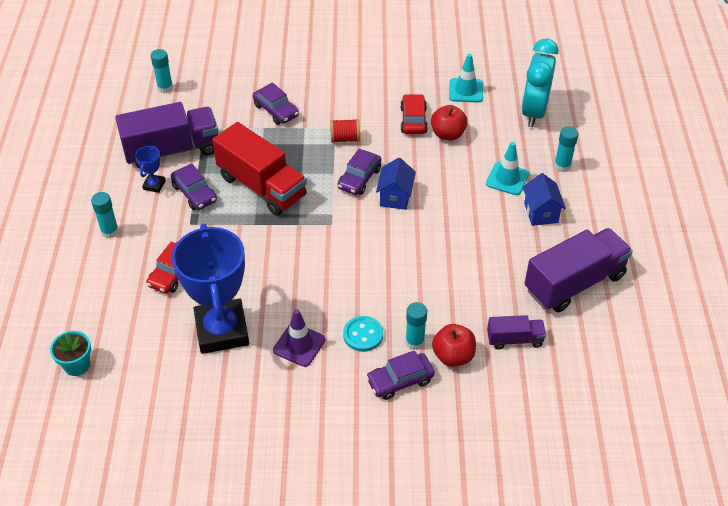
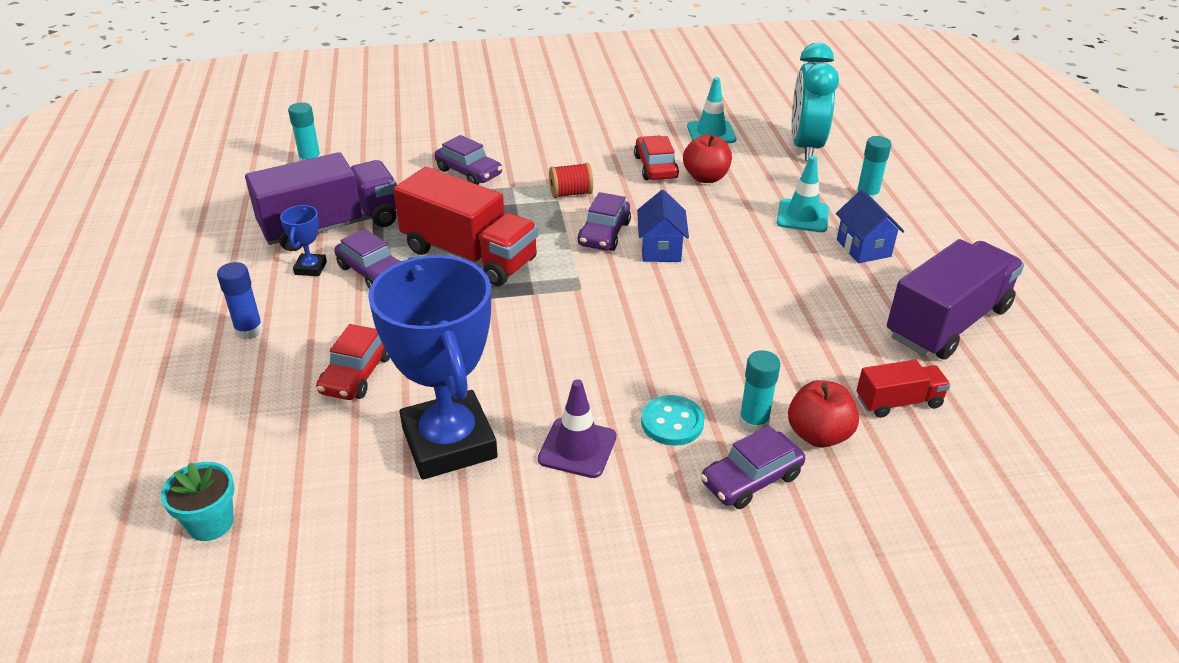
camera: 10 degrees left, 10 degrees down
(110, 232) = (249, 331): turquoise glue stick -> blue glue stick
(514, 339) = (898, 402): purple truck -> red truck

